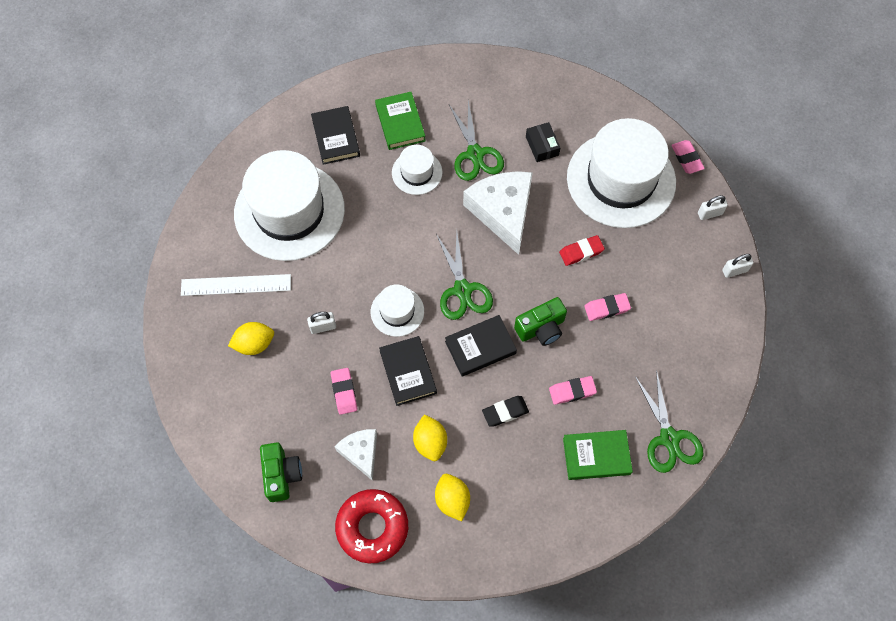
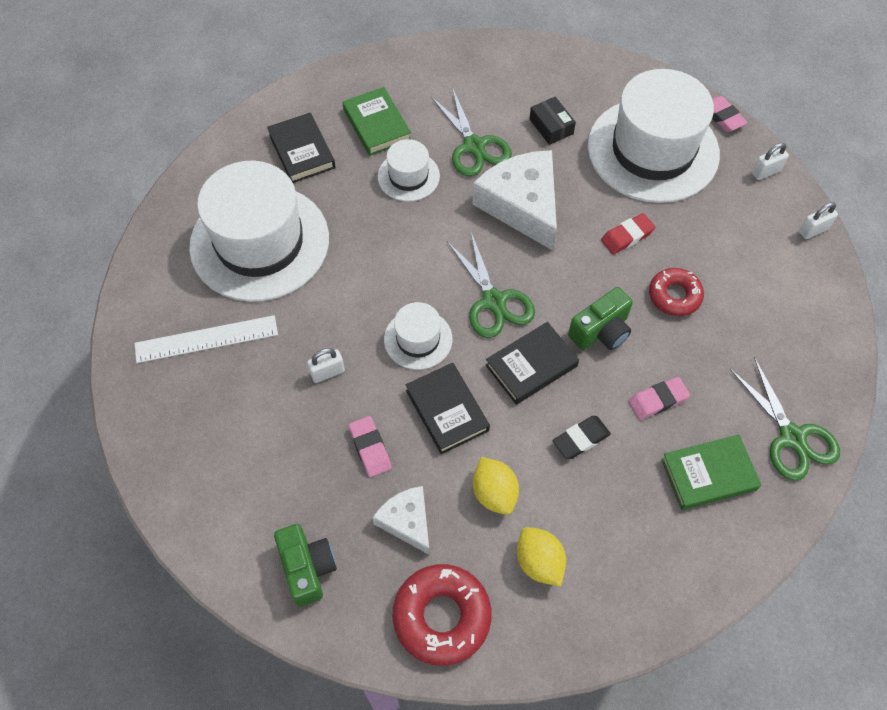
camera: 10 degrees left, 5 degrees down
(254, 344) = (242, 407): yellow lemon -> none
(606, 308) = (674, 296): pink eraser -> red donut

